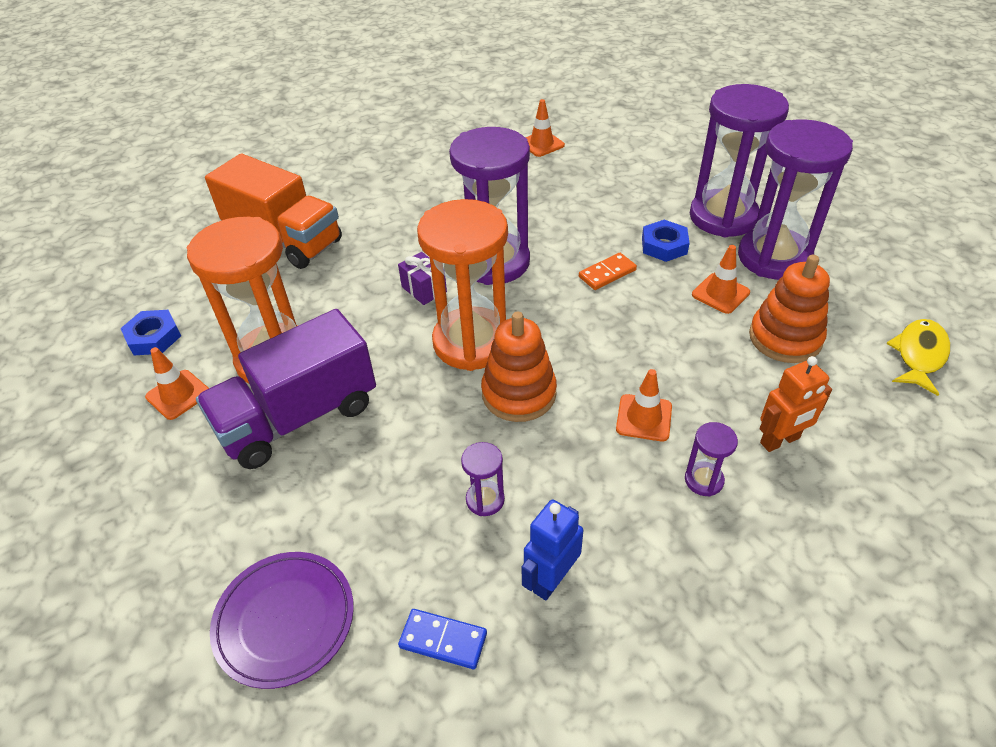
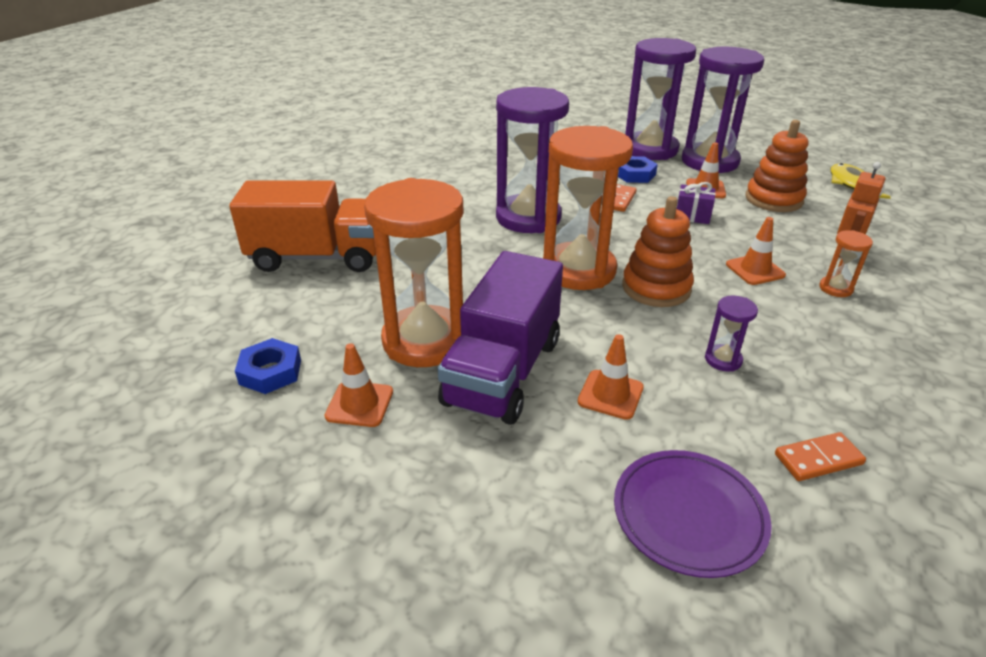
camera: 35 degrees left, 10 degrees down
(424, 289) = (494, 251): purple gift -> purple gift (692, 216)
(443, 640) = (818, 459): blue domino -> orange domino
(541, 144) = (467, 141): orange traffic cone -> orange traffic cone (610, 394)
(551, 579) = (830, 385): blue robot -> none
(703, 480) = (835, 288): purple hourglass -> orange hourglass

